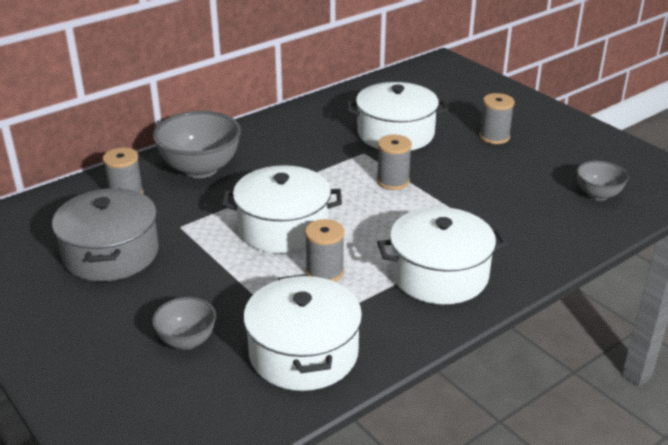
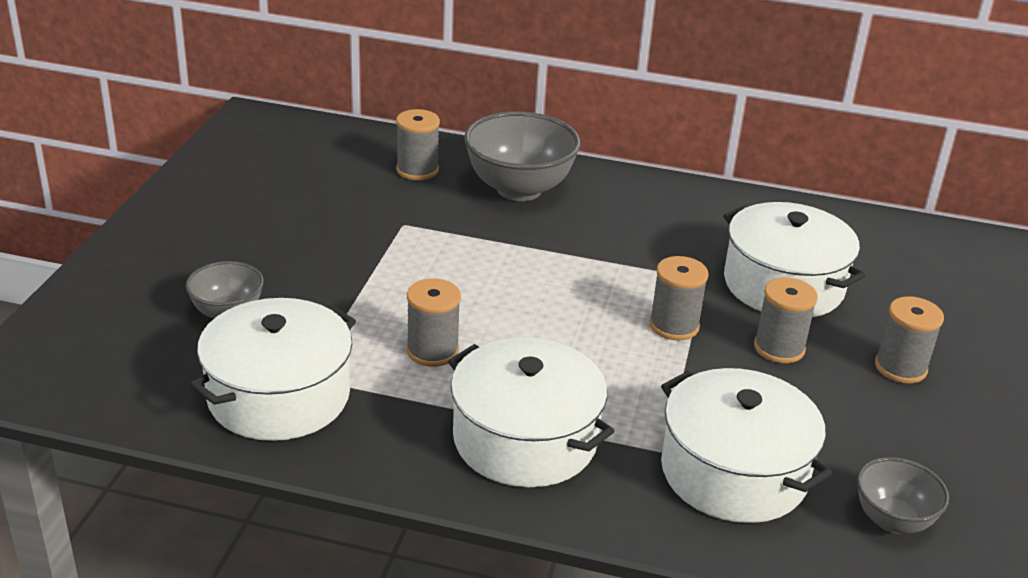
camera: 50 degrees right, 0 degrees up
(111, 253) = (314, 207): grey pot -> none
(283, 228) = (480, 288): white pot -> white pot (733, 472)
(445, 160) = (779, 348): none -> grey spool

